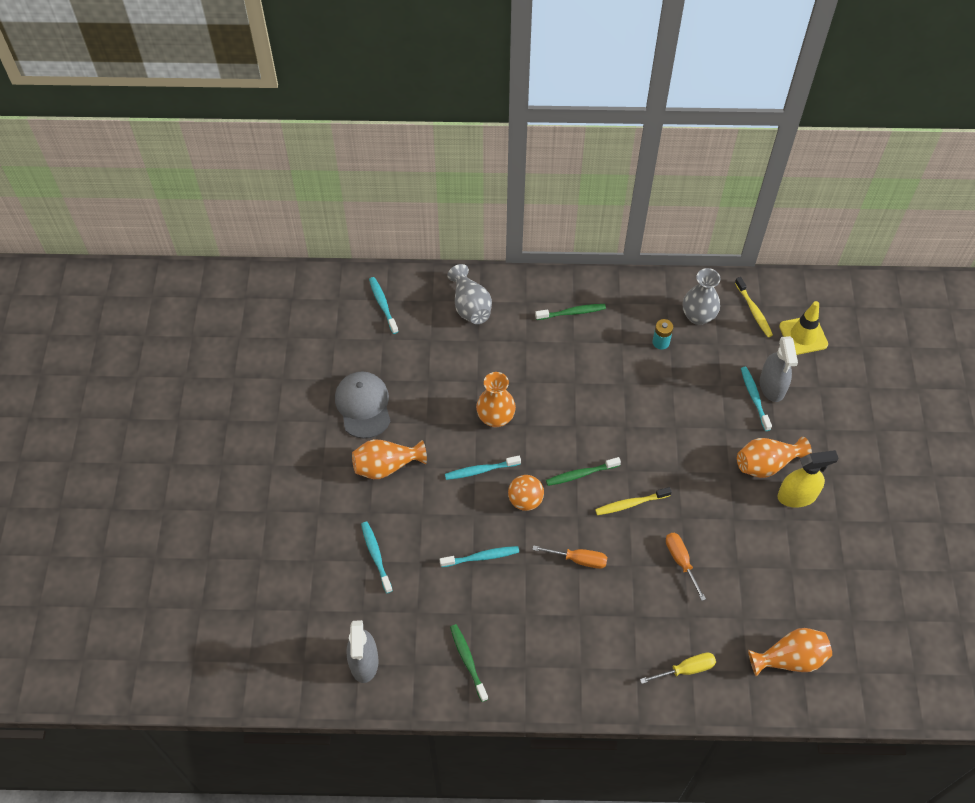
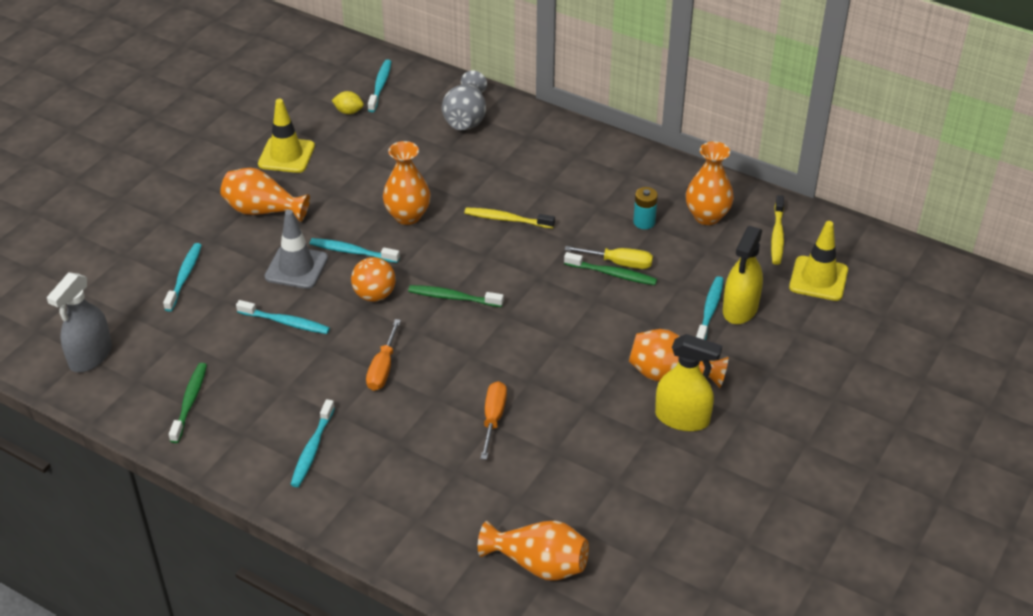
camera: 30 degrees right, 15 degrees down
(363, 405) = (286, 155): grey cap -> yellow traffic cone
(378, 341) = (348, 112): none -> yellow lemon
(451, 505) = (296, 267): none -> grey traffic cone
(572, 312) = (568, 162): green toothbrush -> green toothbrush (612, 274)
(578, 559) = (383, 368): orange screwdriver -> orange screwdriver turned 60 degrees clockwise
(582, 652) = (312, 449): none -> turquoise toothbrush
(630, 504) = (483, 345): yellow toothbrush -> yellow toothbrush (507, 219)
(685, 670) = (409, 517): yellow screwdriver -> yellow screwdriver (619, 263)
(698, 316) = (707, 216): grey vase -> orange vase
(772, 386) = (740, 309): grey spray bottle -> yellow spray bottle

